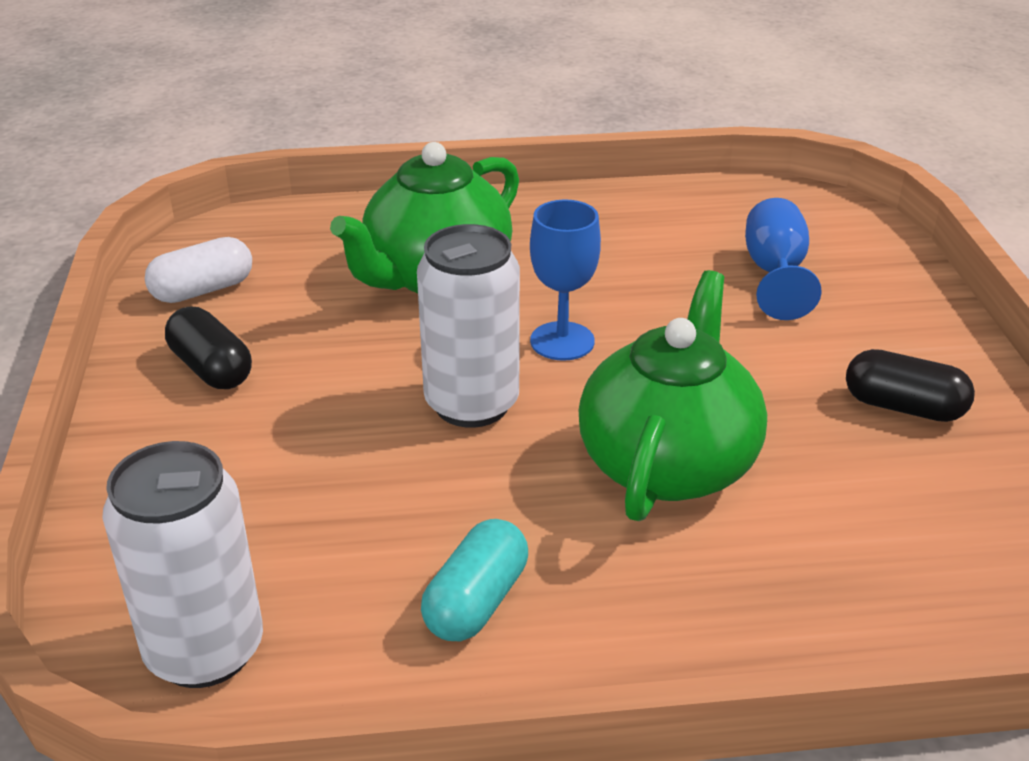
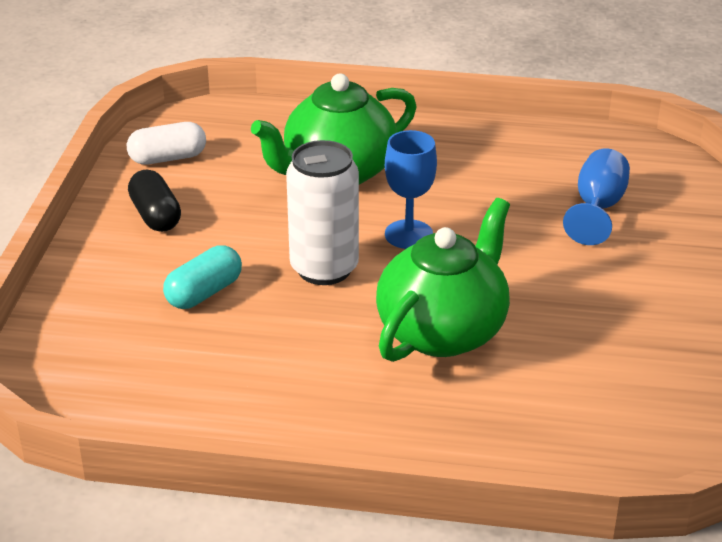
camera: 15 degrees right, 0 degrees up
(205, 650) = (95, 391): white can -> none
(476, 601) = (273, 394): turquoise capsule -> turquoise capsule (204, 293)
(903, 407) = (638, 322): black capsule -> none

